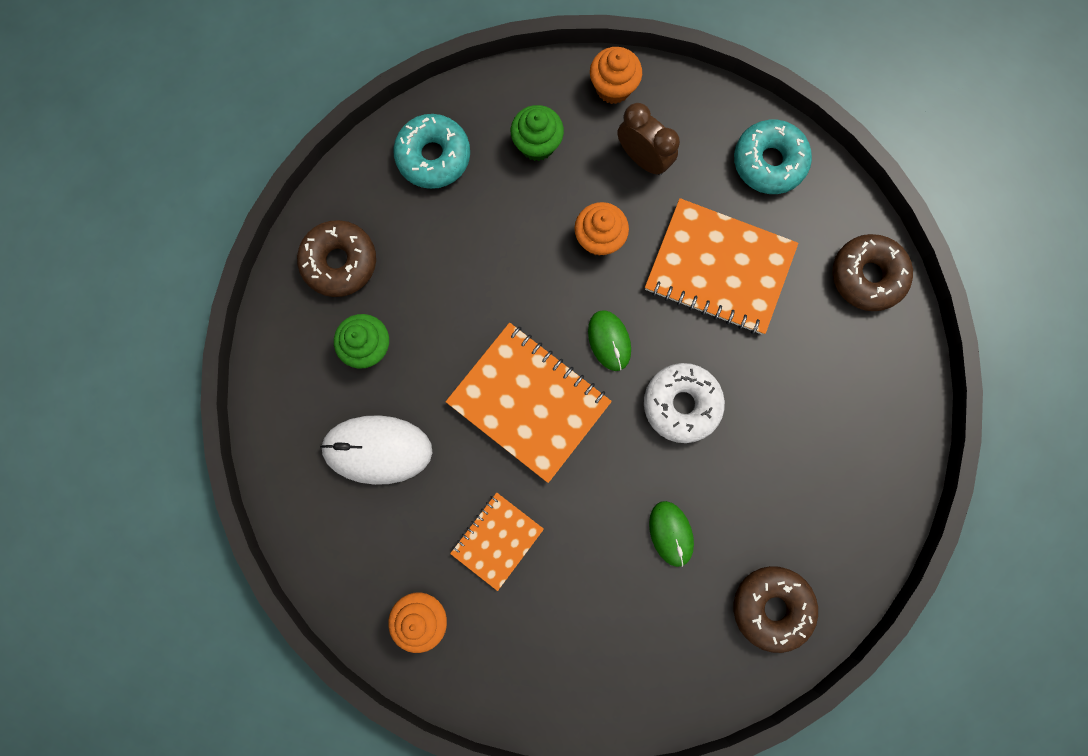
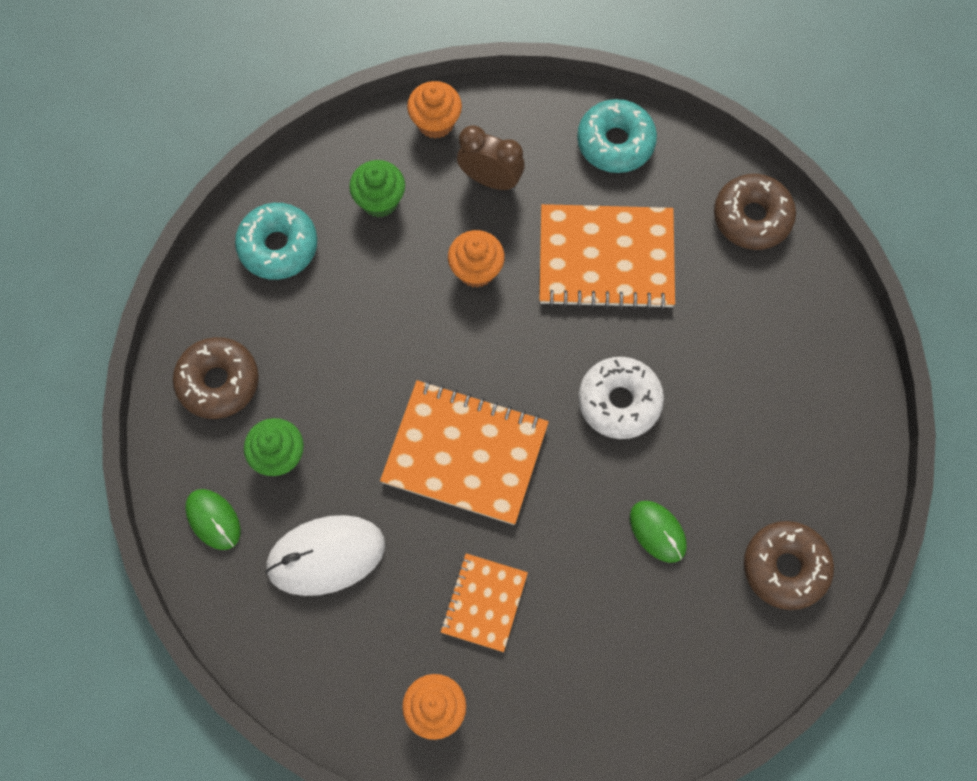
camera: 20 degrees left, 10 degrees down
(609, 341) = (523, 365): green mouse -> green mouse (213, 520)

